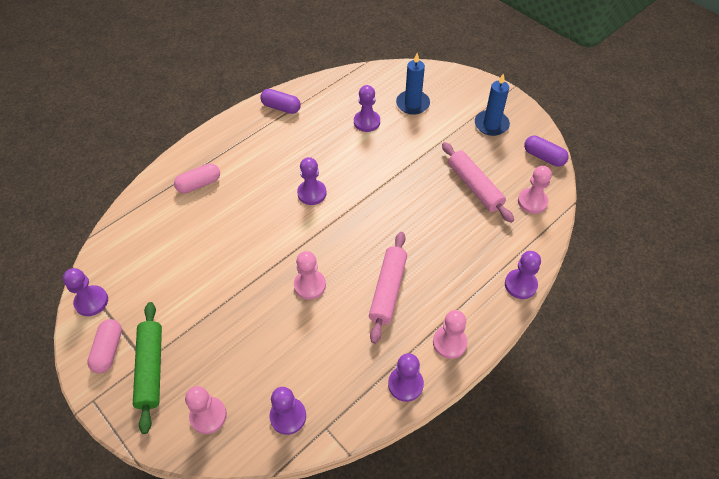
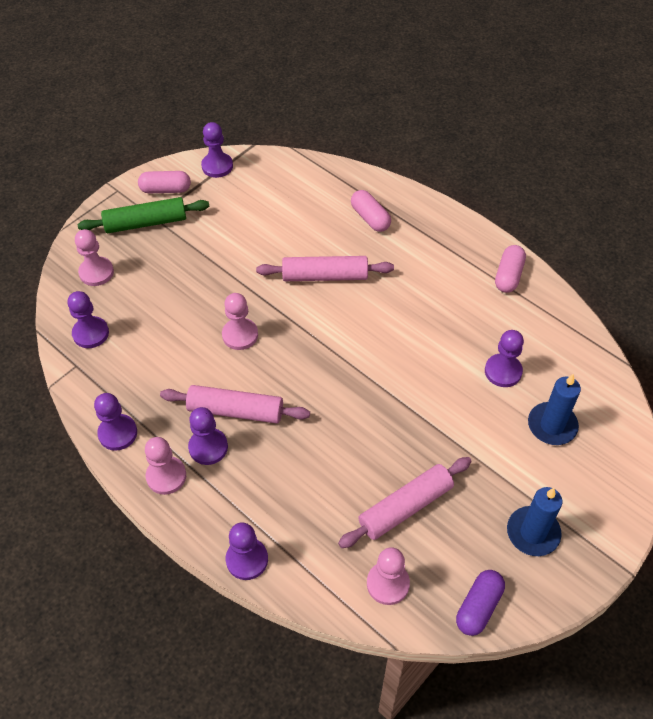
camera: 85 degrees right, 0 degrees up
(256, 220) = (325, 276): none -> pink rolling pin
(281, 107) = (508, 276): purple capsule -> pink capsule
(312, 193) = (370, 323): purple pawn -> purple pawn (208, 447)

